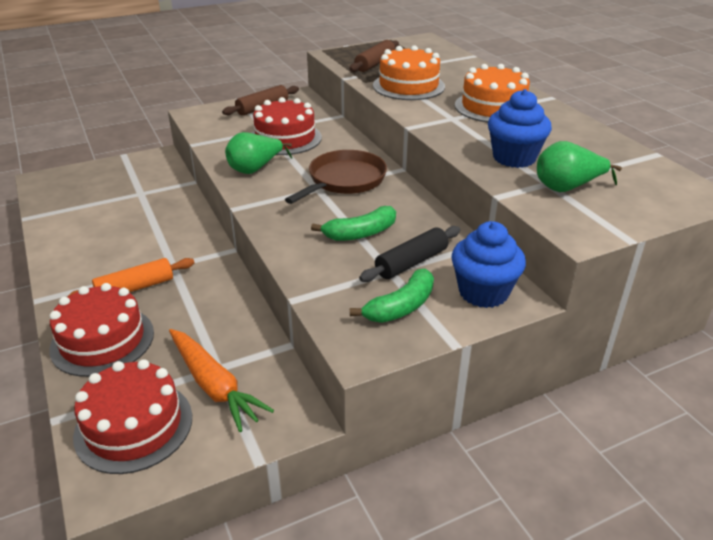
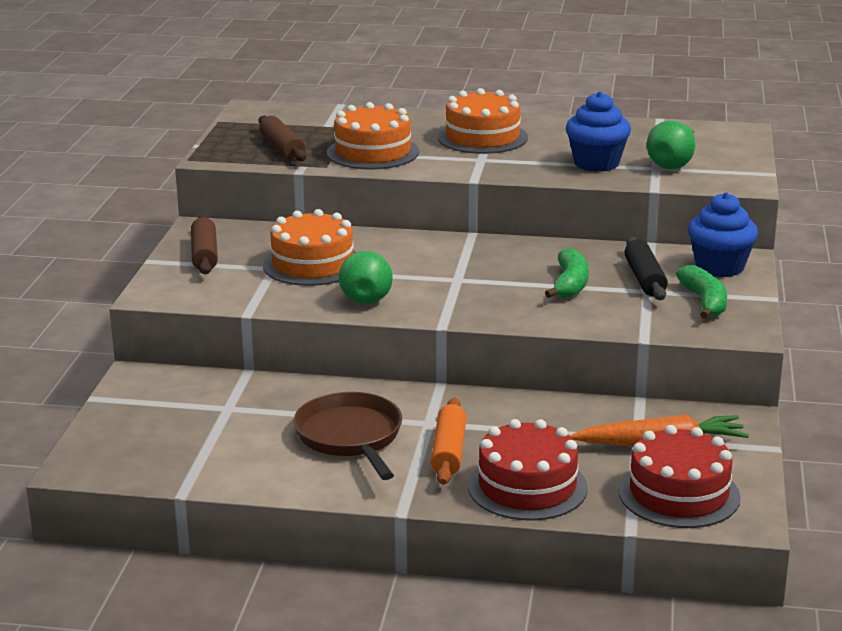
camera: 55 degrees left, 10 degrees down
(285, 138) = (312, 264): red cake -> orange cake
(344, 180) = (457, 263): brown pan -> brown pan (350, 437)

